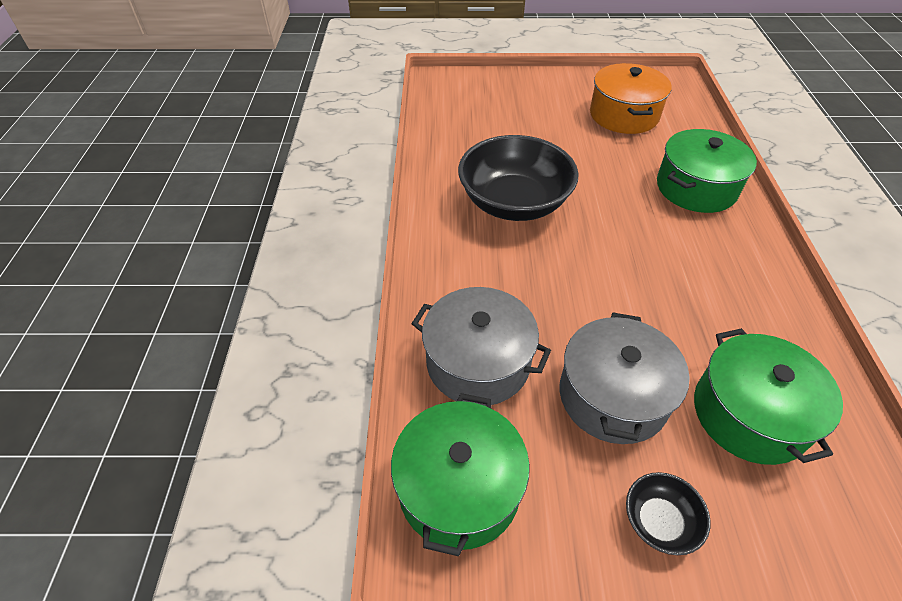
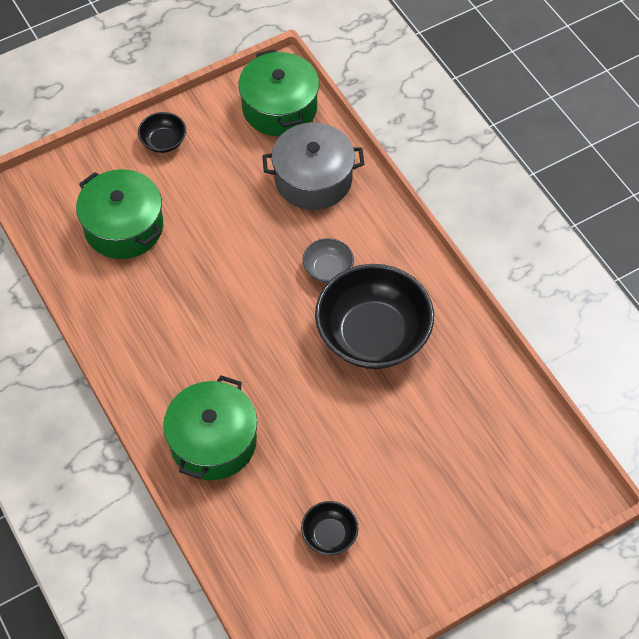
camera: 150 degrees right, 10 degrees up
(521, 266) = (328, 269): none -> grey bowl
(613, 395) = (215, 198): grey pot -> none
(624, 115) = (329, 534): orange pot -> black bowl

